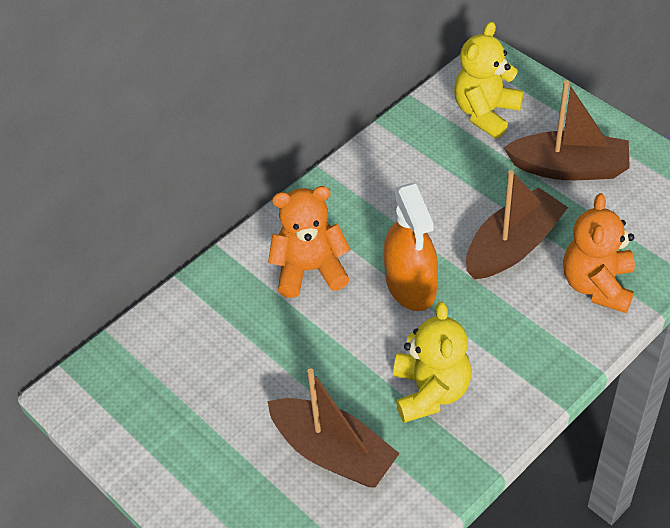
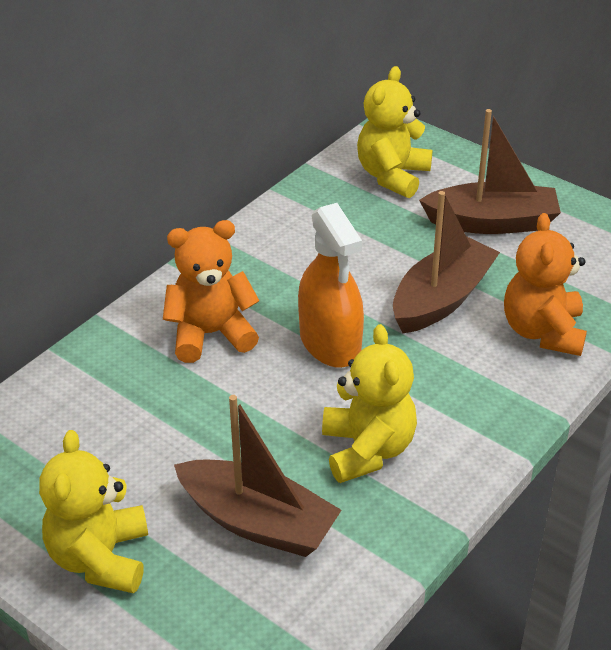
camera: 10 degrees left, 10 degrees down
(205, 475) = (100, 558): none -> yellow teddy bear

